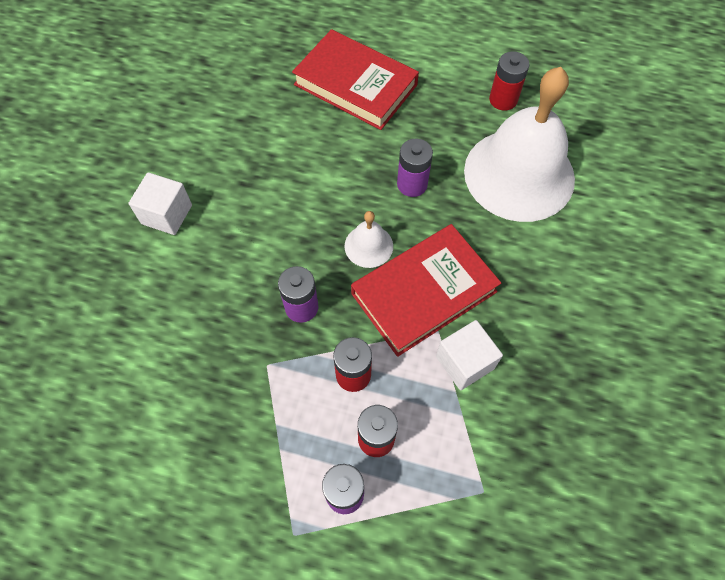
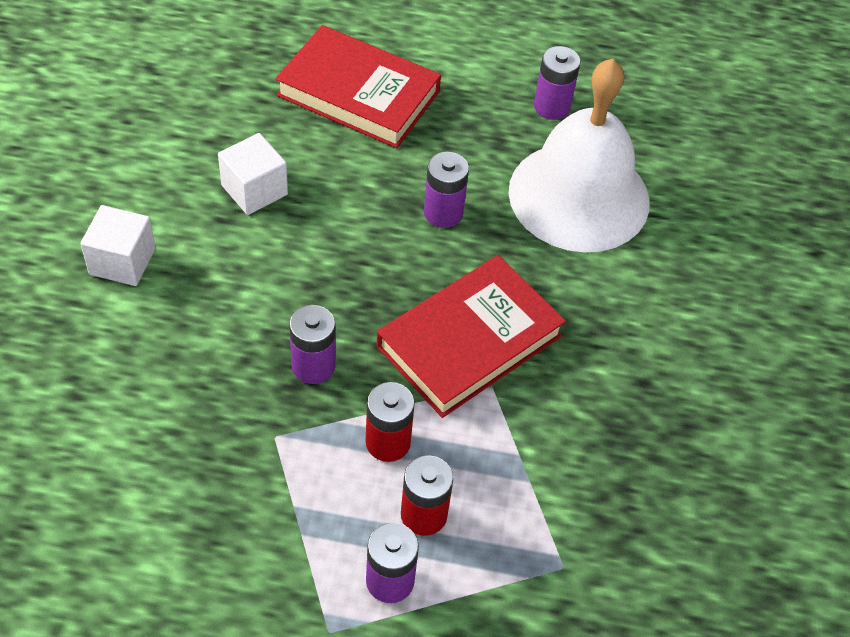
camera: 10 degrees left, 10 degrees down
(368, 246) = (393, 289): white bell -> none
(464, 362) = (528, 420): white cube -> white cube (254, 190)
(503, 99) = (551, 107): red battery -> purple battery

